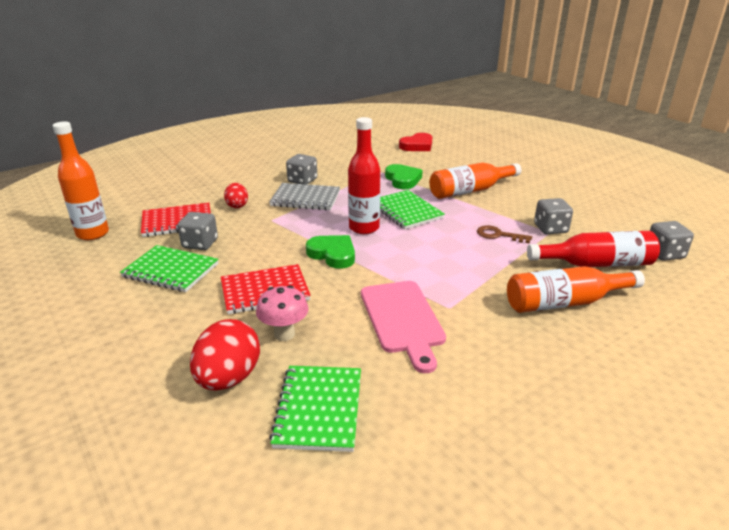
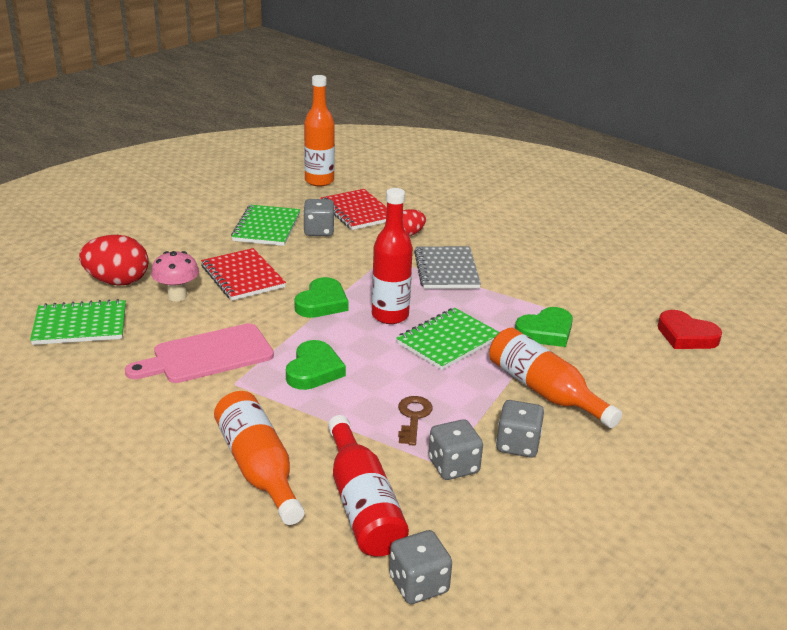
camera: 75 degrees right, 0 degrees up
(302, 180) = (495, 261): grey dice -> grey dice (517, 445)
(435, 267) = (314, 370): none -> green heart

